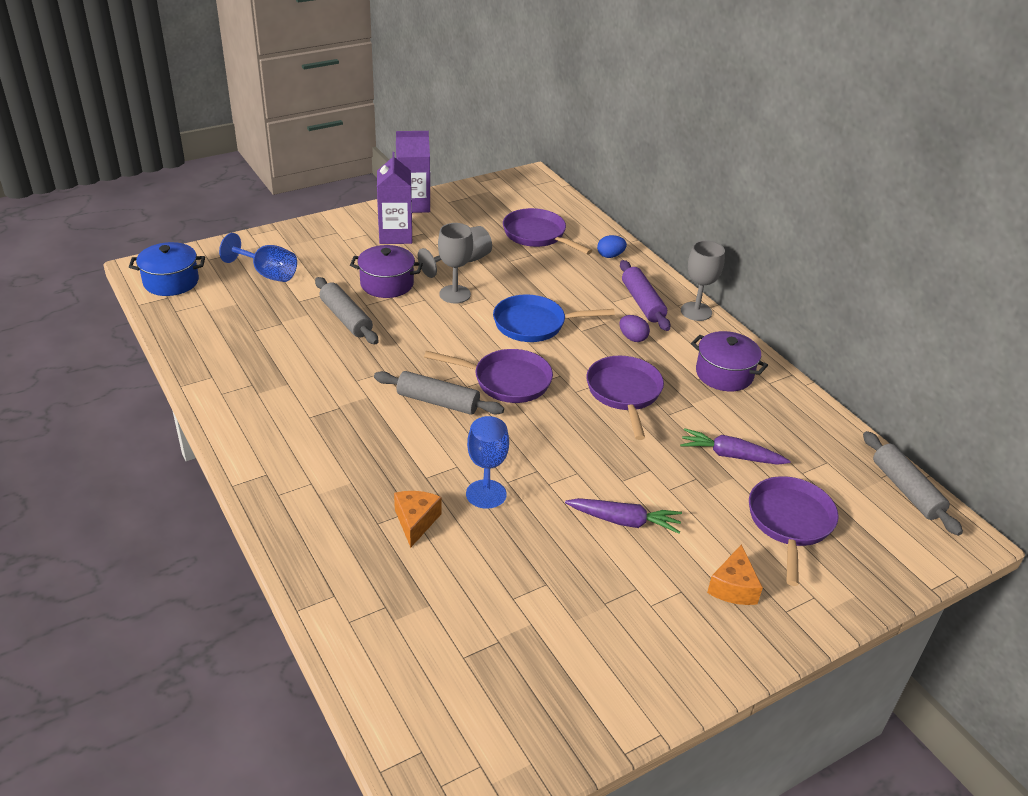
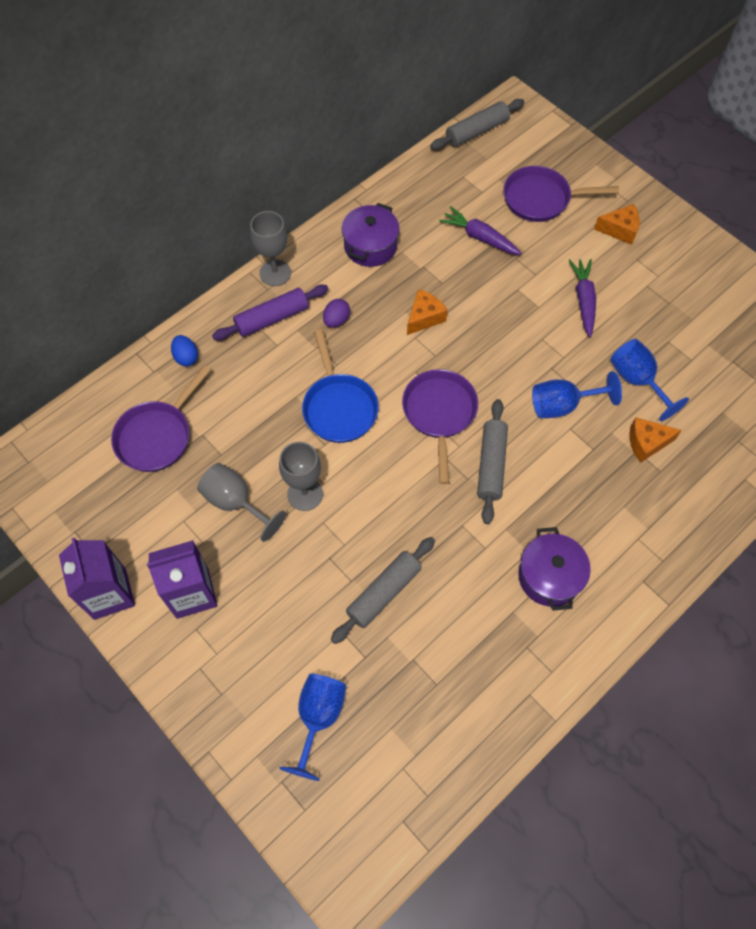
camera: 100 degrees left, 25 degrees up
(171, 282) = (369, 833): blue pot -> none
(387, 284) = (303, 571): purple pot -> purple pot (549, 576)
(498, 537) = (637, 380): none -> blue goblet
(624, 393) = (424, 317): purple pan -> orange cheese
(730, 455) = (479, 237): purple carrot -> purple carrot turned 120 degrees clockwise

